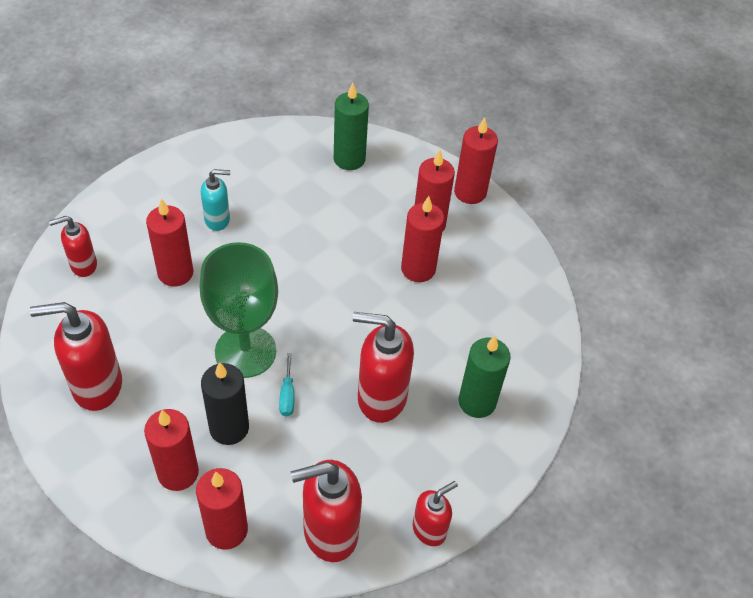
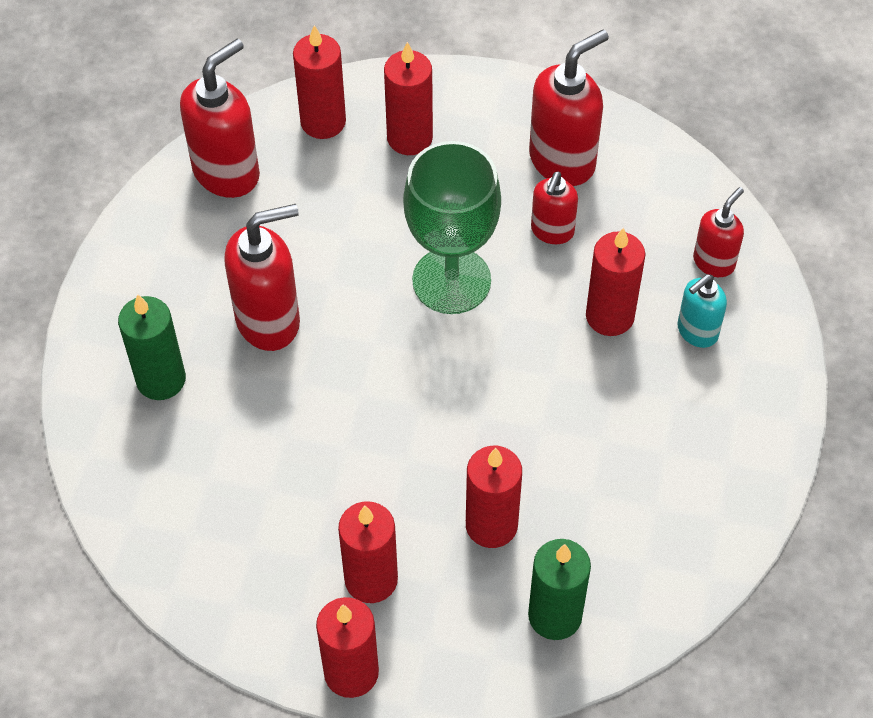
camera: 150 degrees right, 5 degrees up
(218, 220) = (631, 411): turquoise soap dispenser -> turquoise soap dispenser (697, 331)
(229, 428) = (399, 201): black candle -> none
(287, 395) = (369, 264): turquoise screwdriver -> none
(418, 269) = (338, 503): red candle -> red candle (491, 525)
(429, 529) = (133, 228): red soap dispenser -> red soap dispenser (552, 231)

